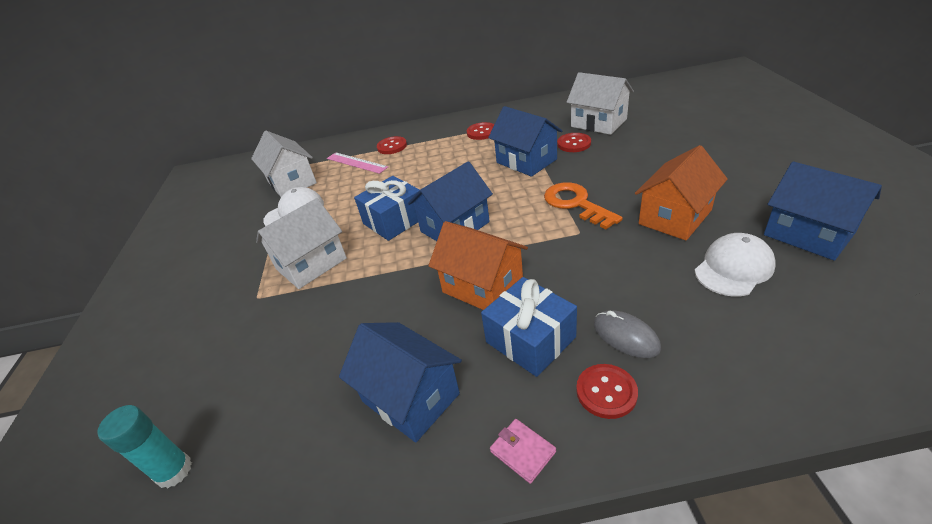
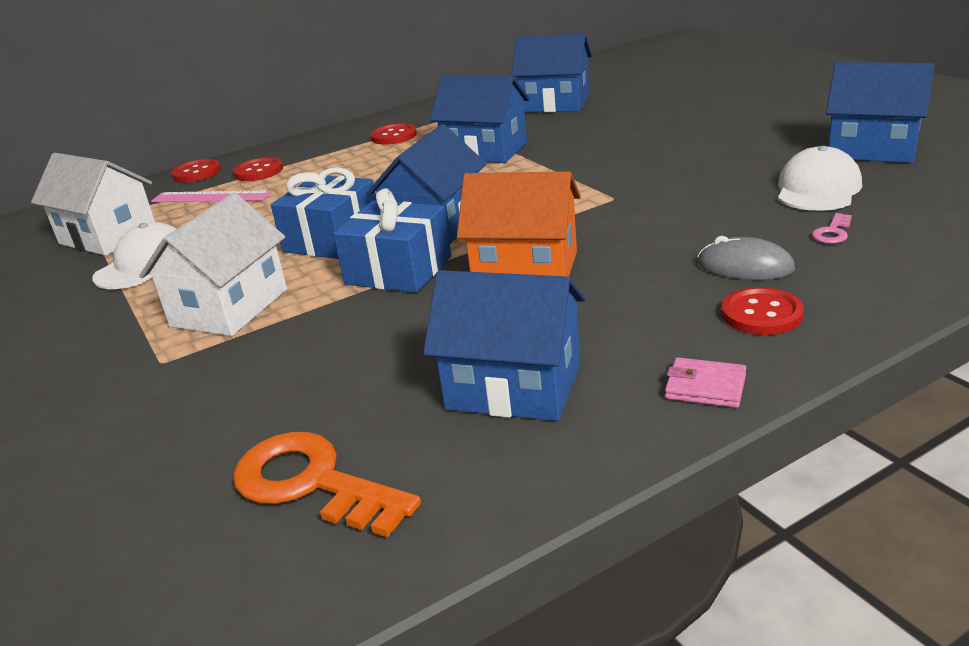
camera: 25 degrees left, 10 degrees down
(174, 471) = (183, 567): turquoise glue stick -> none
(530, 339) = (632, 297): blue gift -> blue gift (398, 270)
(574, 144) = (538, 126): red button -> red button (197, 173)
(576, 203) = (587, 175): orange key -> orange key (311, 482)
(598, 123) = (555, 104): white house -> blue house
(675, 217) = (719, 163): orange house -> none
(714, 321) = (832, 232): none -> pink key

